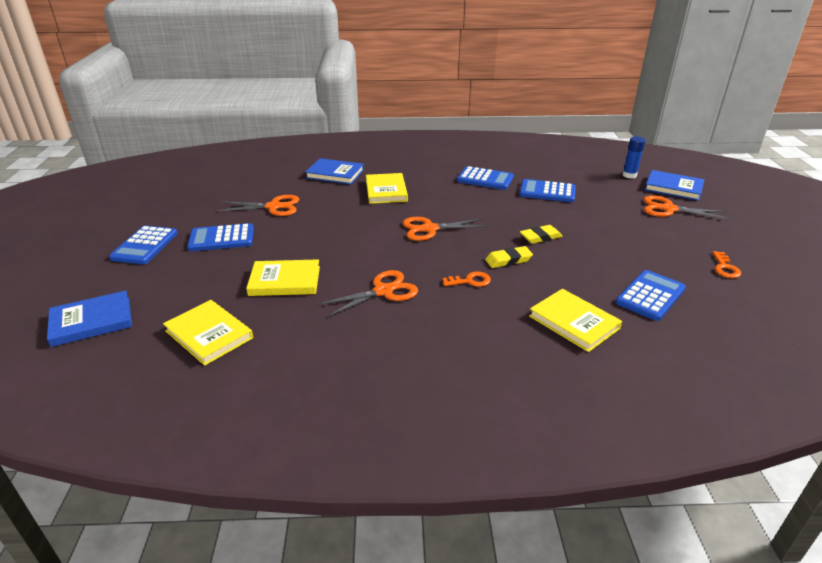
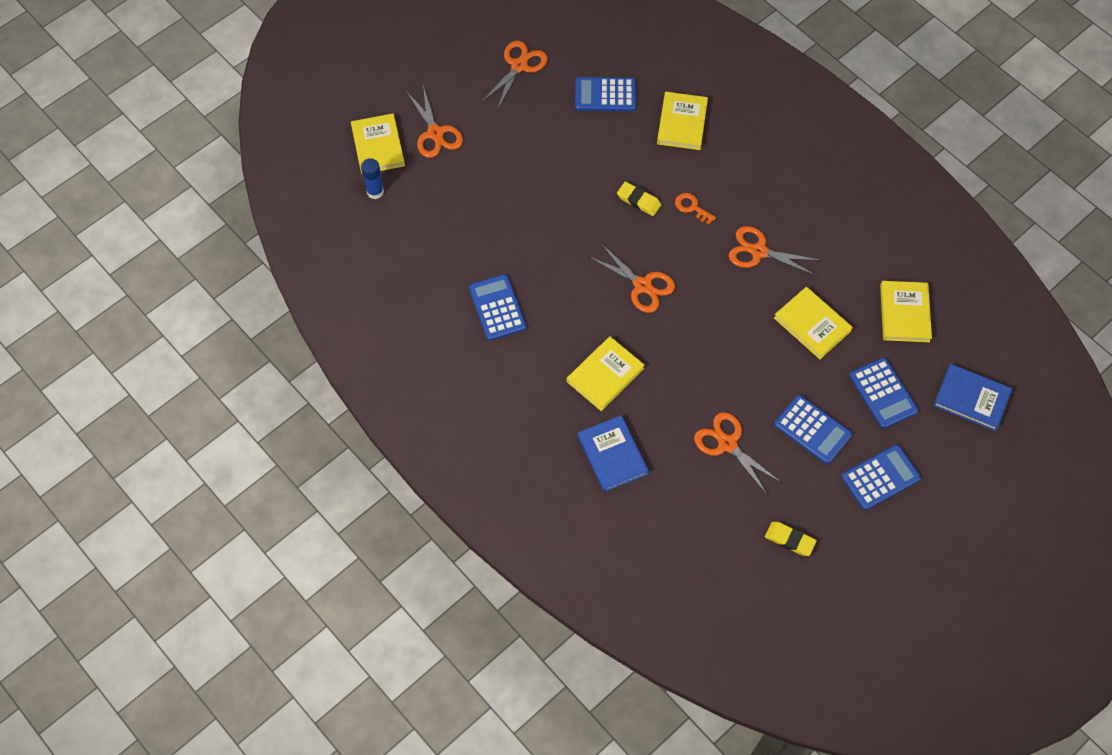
camera: 130 degrees left, 30 degrees up
(540, 237) = (580, 199): yellow eraser -> yellow eraser (789, 540)
(547, 192) = (480, 239): blue calculator -> blue calculator (883, 393)
(673, 188) = (378, 146): blue book -> yellow book
(725, 268) = (519, 66): orange key -> orange scissors

